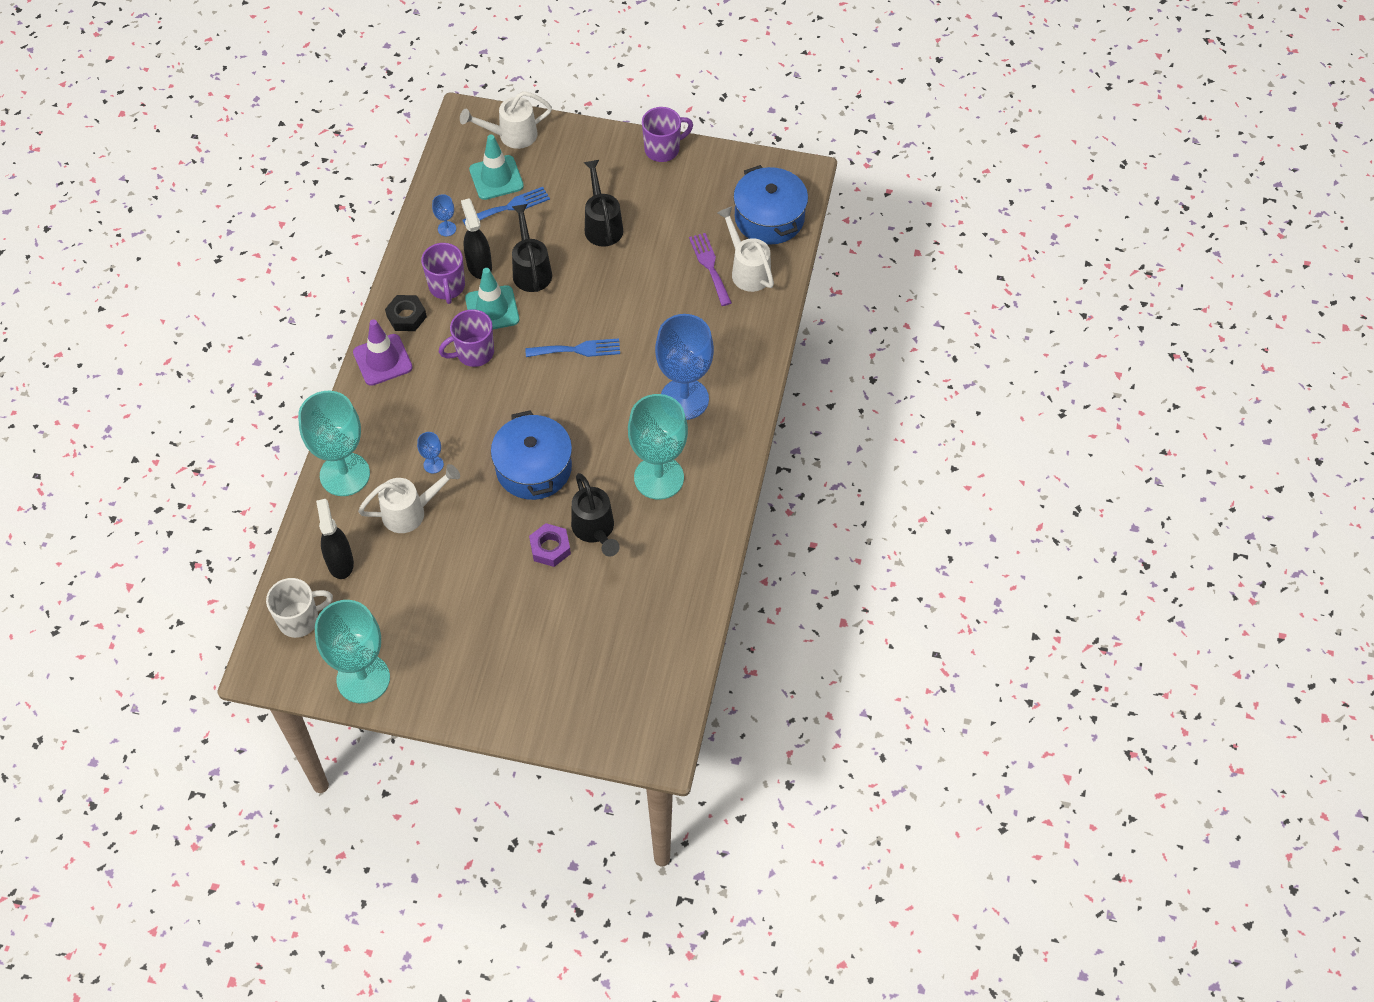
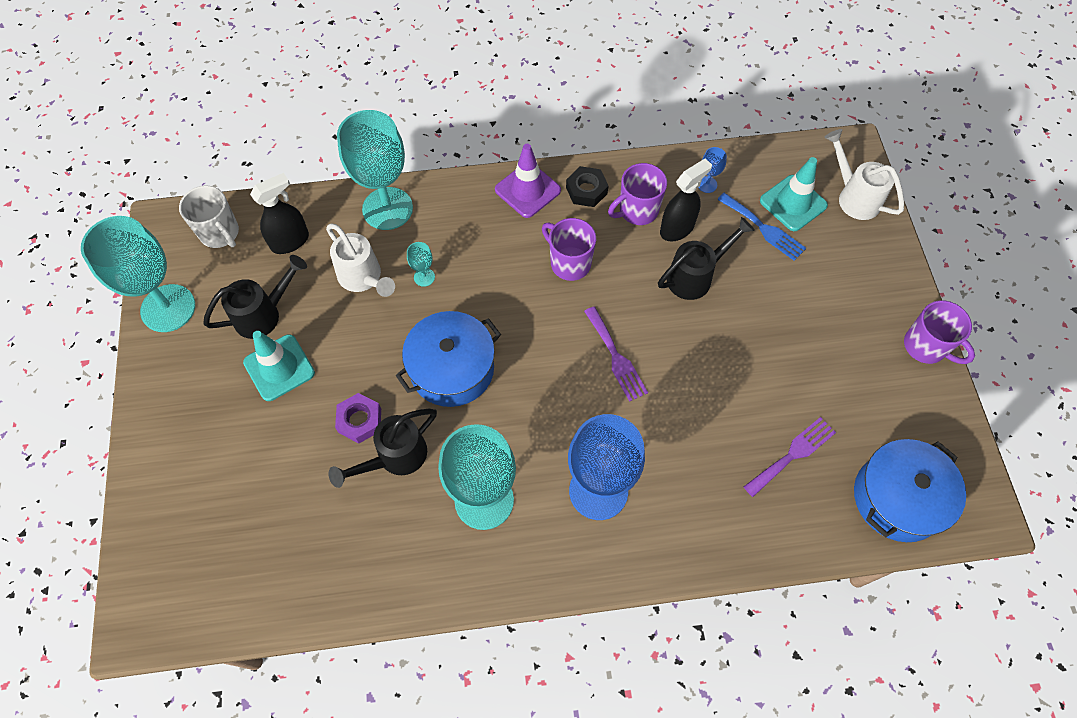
camera: 70 degrees right, 5 degrees up
(433, 464) = (424, 277): blue goblet -> turquoise goblet
(492, 309) = (629, 259): turquoise traffic cone -> turquoise traffic cone (279, 368)
(578, 350) = (616, 357): blue fork -> purple fork
(602, 225) = (788, 322): black watering can -> black watering can (264, 314)
(747, 270) = (809, 499): white watering can -> none

